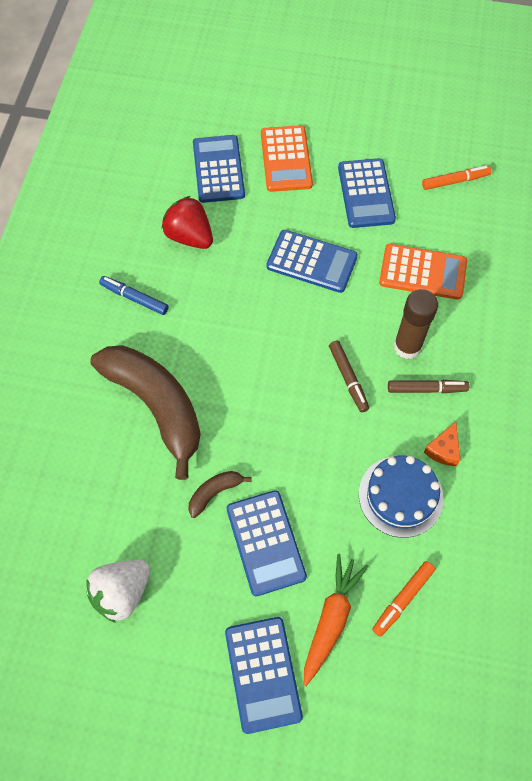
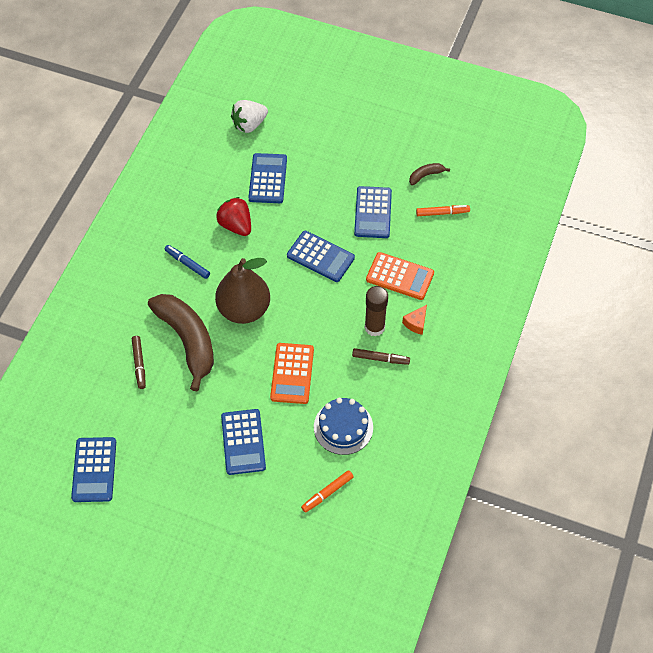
camera: 10 degrees right, 5 degrees down
(122, 592) = (140, 457): white strawberry -> white strawberry (249, 124)
(214, 493) = (215, 404): brown banana -> brown banana (426, 175)
(225, 349) = (244, 309): none -> brown pear
(263, 674) = (222, 523): blue calculator -> blue calculator (94, 470)
(286, 159) = (319, 178): orange calculator -> orange calculator (292, 373)
(331, 619) = (276, 497): orange carrot -> none
(348, 378) = (326, 343): brown marker -> brown marker (139, 364)
(443, 450) = (381, 401): orange cheese -> orange cheese (416, 323)

